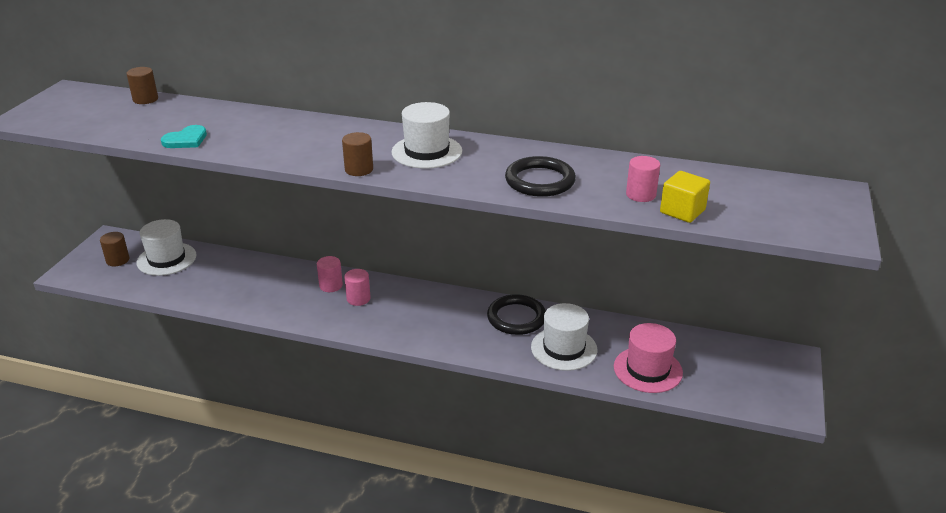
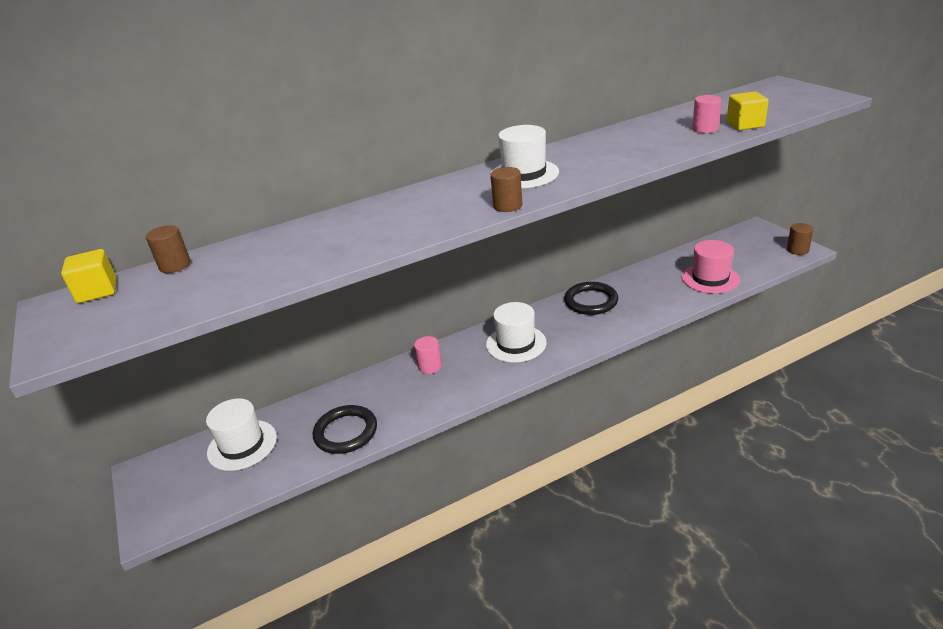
camera: 40 degrees left, 0 degrees up
(93, 94) = (97, 291): none -> yellow cube
(118, 260) = (189, 479): brown cylinder -> brown cylinder (797, 250)
(186, 140) = (305, 266): turquoise heart -> none
(358, 299) = (467, 360): pink cylinder -> none
(540, 181) = (636, 151): black ring -> black ring (346, 432)
(564, 348) = (649, 298): white hat -> white hat (516, 343)

